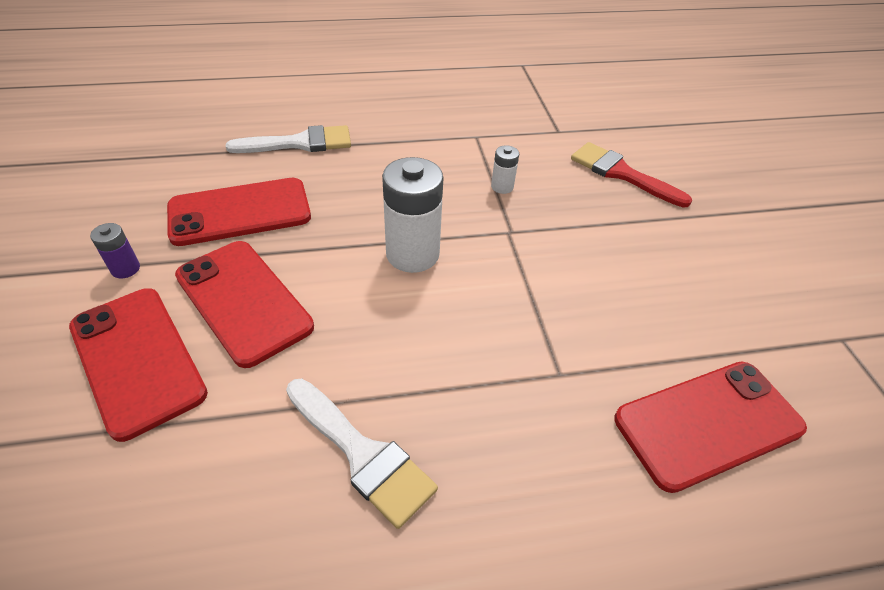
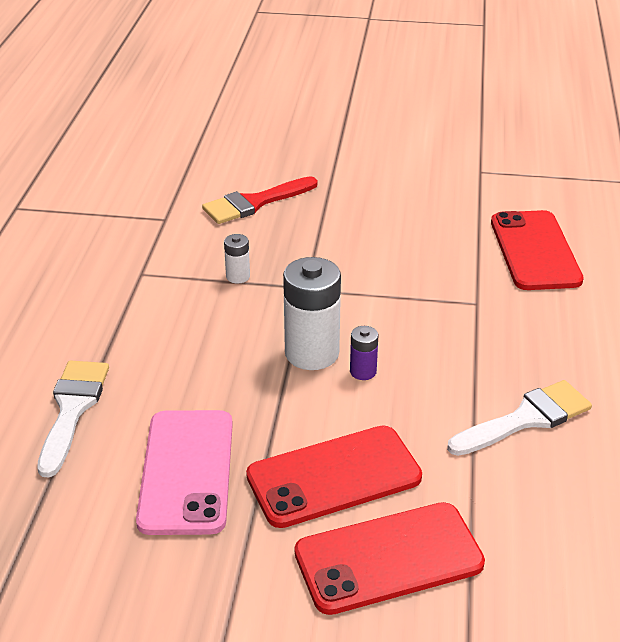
camera: 70 degrees left, 10 degrees down
(125, 269) = (246, 573): purple battery -> purple battery (363, 371)
(240, 212) = (186, 471): red phone -> pink phone

